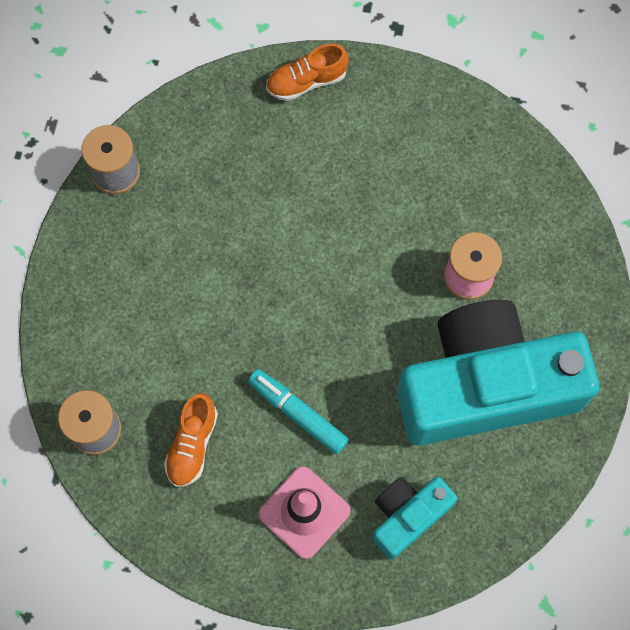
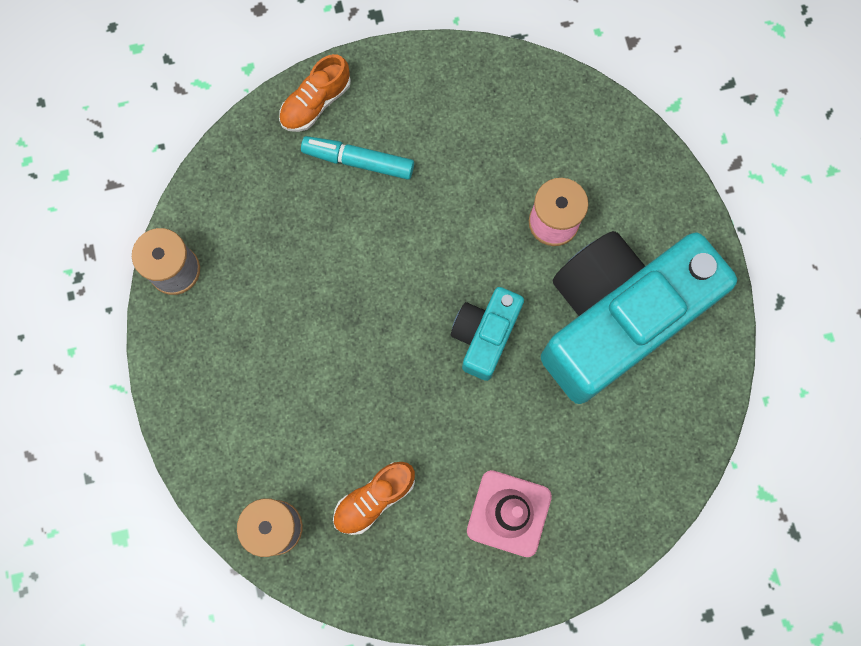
camera: 25 degrees left, 5 degrees up
(192, 444) = (374, 498): orange shoe -> orange shoe turned 60 degrees clockwise
(298, 413) = (458, 423): turquoise marker -> turquoise marker (358, 161)
(408, 516) = (604, 471): turquoise camera -> turquoise camera (485, 335)

